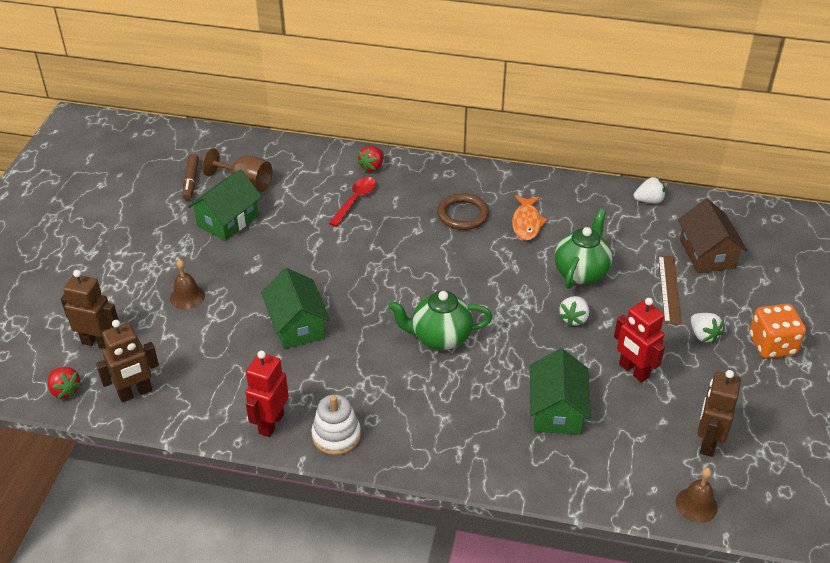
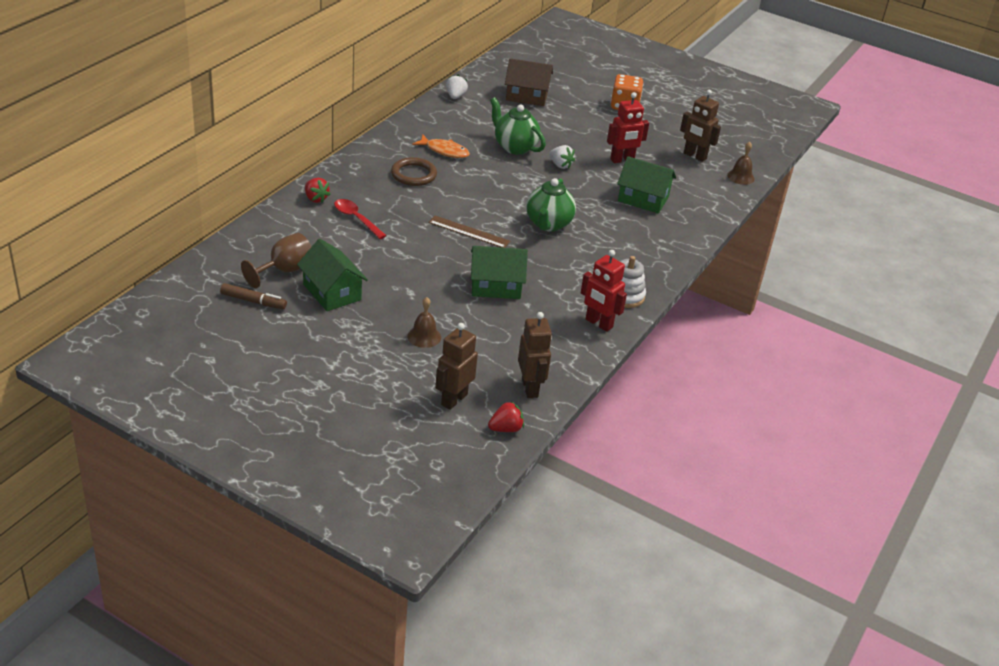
camera: 75 degrees left, 5 degrees down
(669, 289) = (553, 121): brown ruler -> brown ruler (469, 232)
(703, 335) = (603, 125): white strawberry -> none

